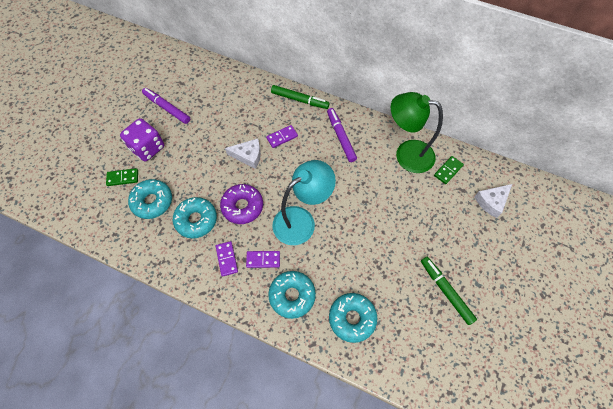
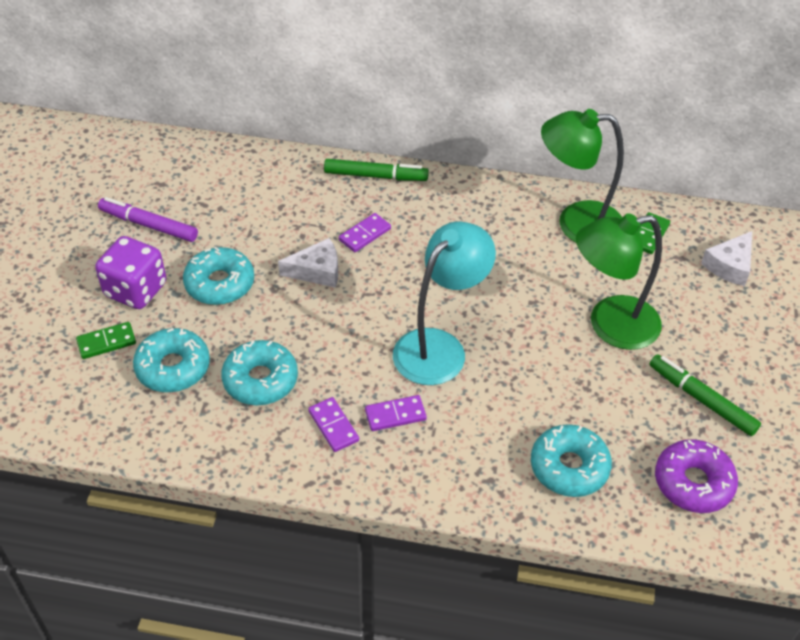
camera: 15 degrees left, 15 degrees down
(242, 206) = (333, 346): purple donut -> purple donut (693, 483)
(292, 295) = (461, 456): turquoise donut -> turquoise donut (220, 284)
(341, 137) = (462, 218): purple marker -> none
(405, 228) = (610, 325): none -> green lamp

